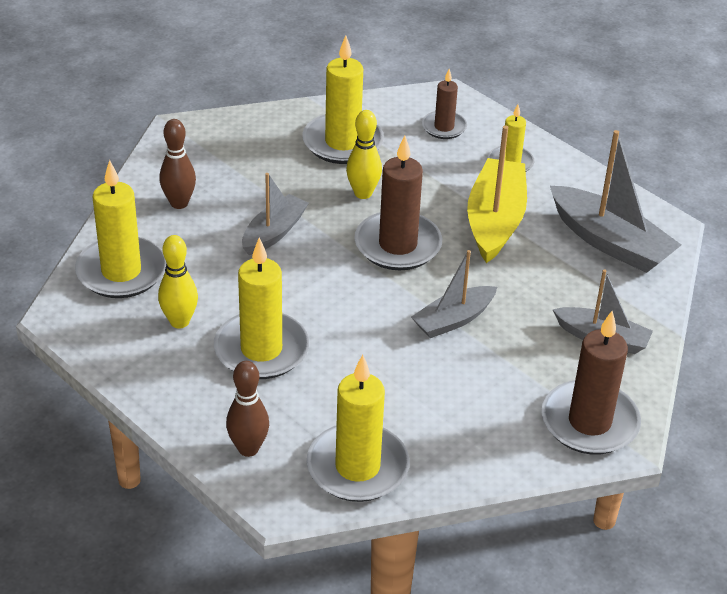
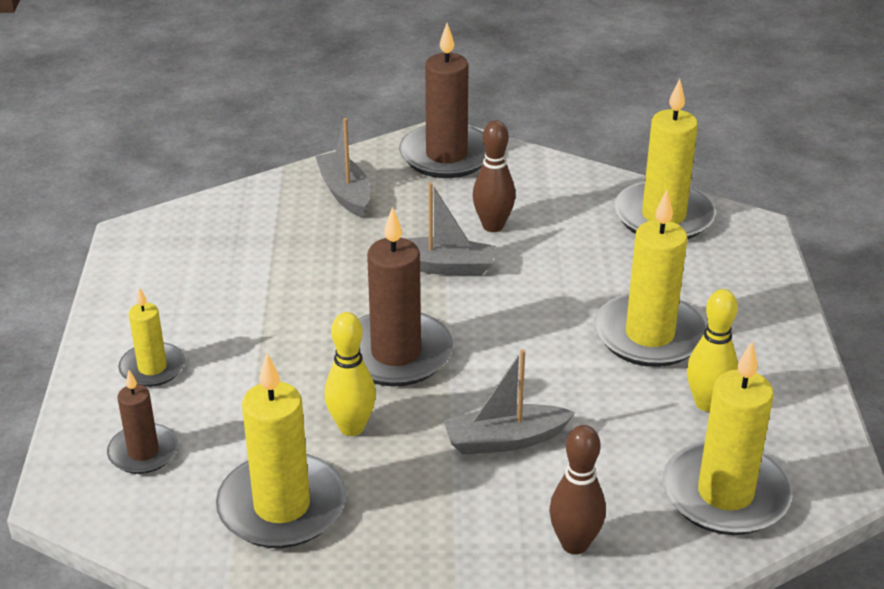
camera: 135 degrees left, 5 degrees down
(248, 448) = (742, 270): brown bowling pin -> brown bowling pin (493, 226)
(495, 221) = (269, 322): yellow boat -> none
(610, 242) = (206, 248): grey boat -> none

